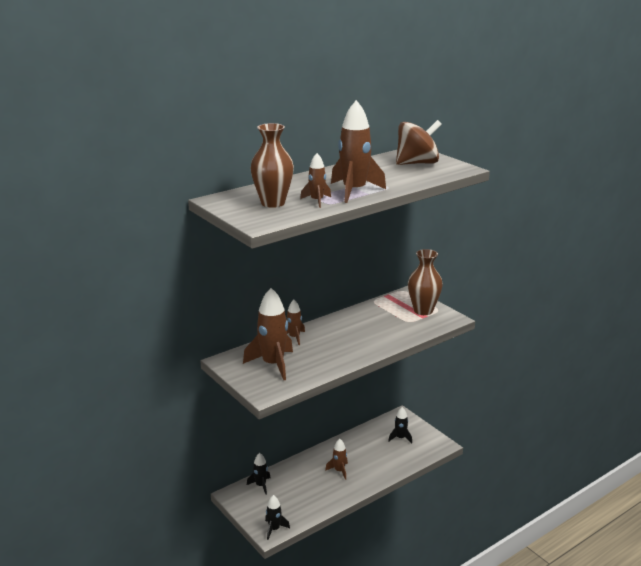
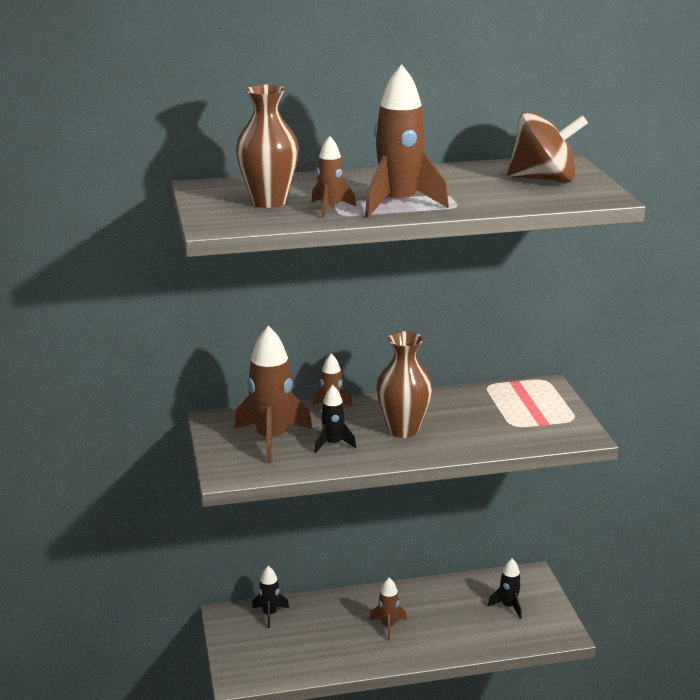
camera: 25 degrees right, 0 degrees up
(274, 529) = (247, 676): black rocket -> black rocket (333, 444)
(423, 310) = (549, 414): brown vase -> brown vase (403, 430)

